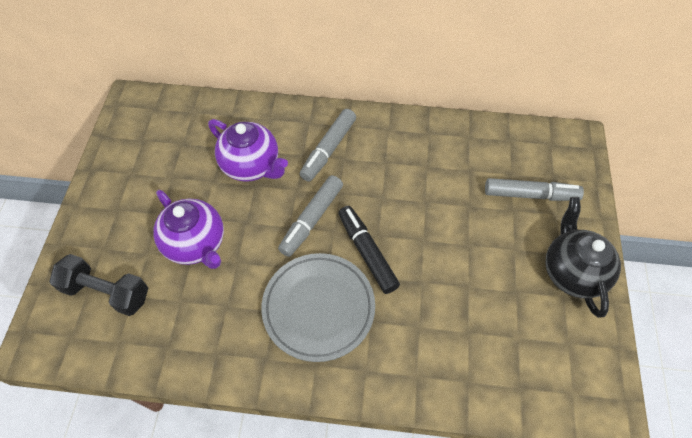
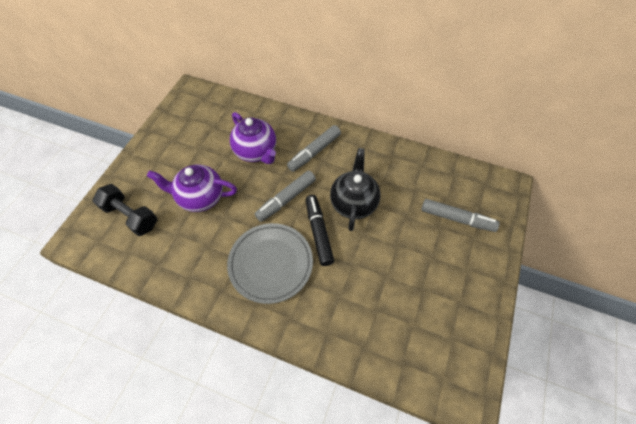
camera: 15 degrees right, 0 degrees up
(196, 244) = (200, 197): purple teapot -> purple teapot turned 120 degrees clockwise
(572, 272) = (472, 285): black teapot -> black teapot (353, 203)

